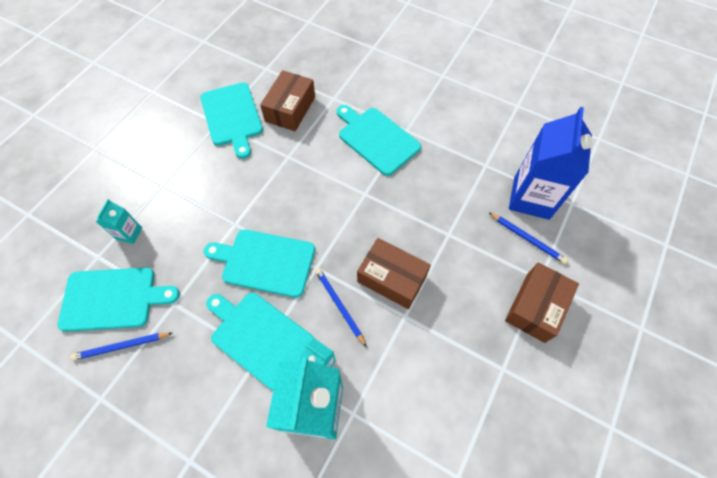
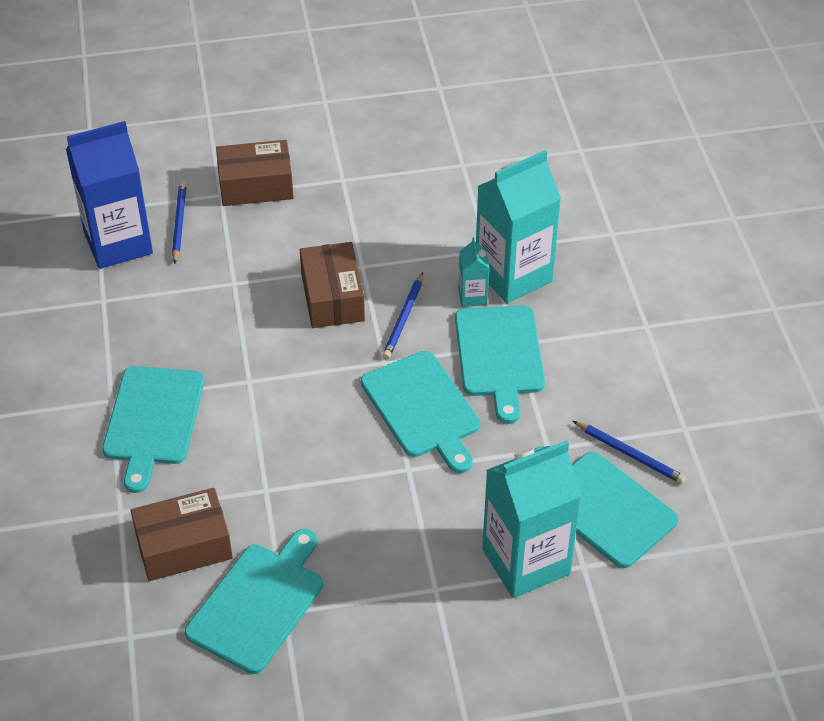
camera: 130 degrees left, 15 degrees down
(129, 233) = (526, 561): turquoise carton -> turquoise carton, size x2.19

